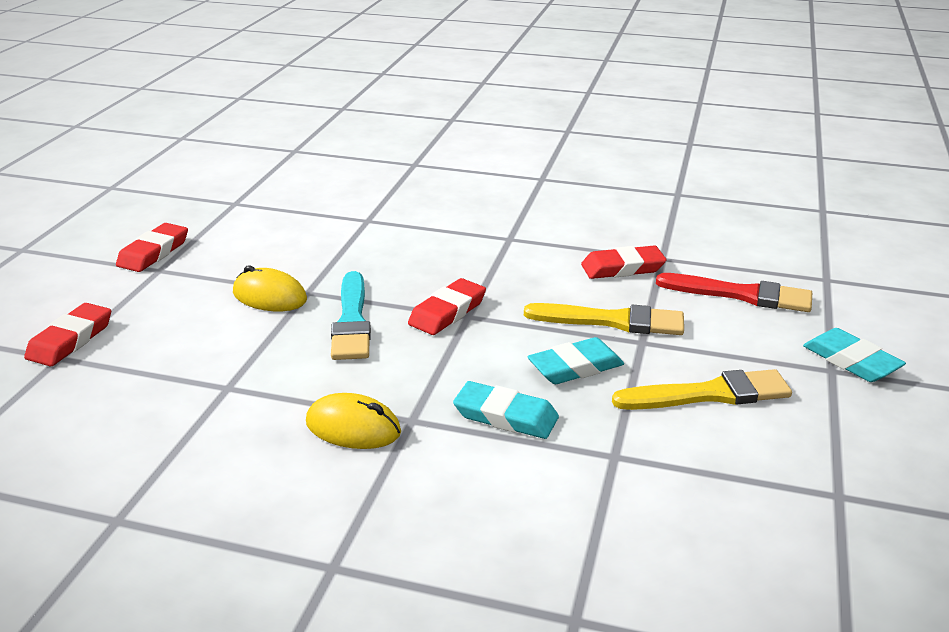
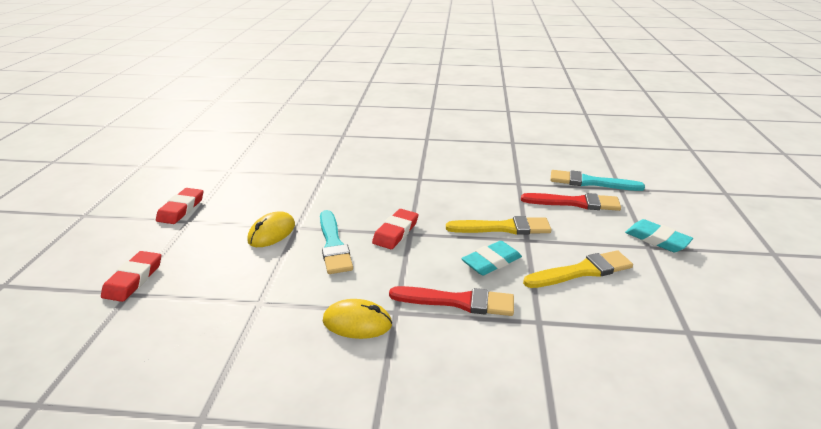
camera: 10 degrees left, 0 degrees up
(270, 296) = (272, 233): yellow mouse -> yellow mouse turned 75 degrees counterclockwise
(505, 416) = (458, 302): turquoise eraser -> red brush
(622, 268) = (497, 192): red eraser -> none
(780, 266) = (590, 182): none -> turquoise brush

